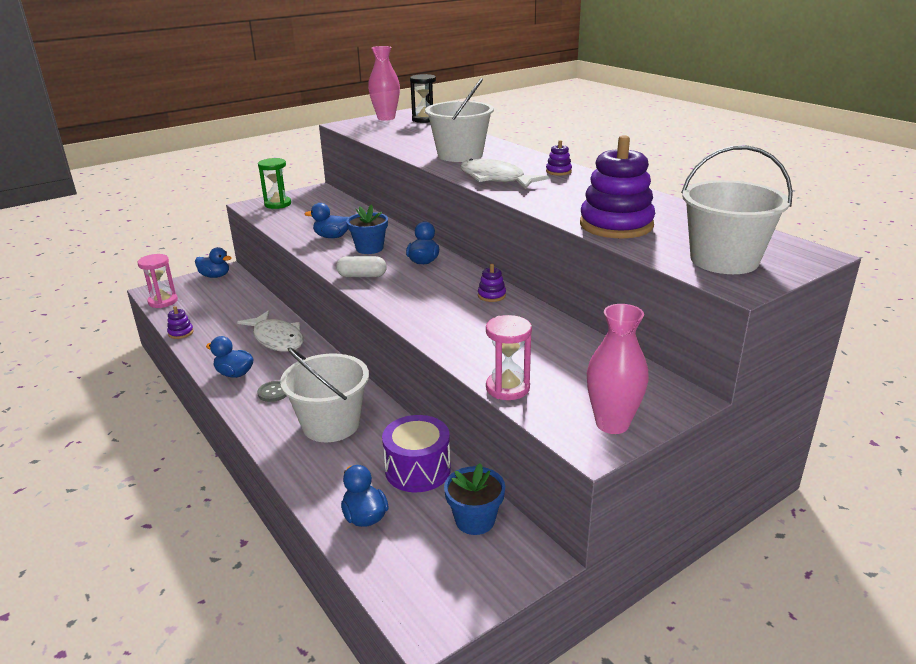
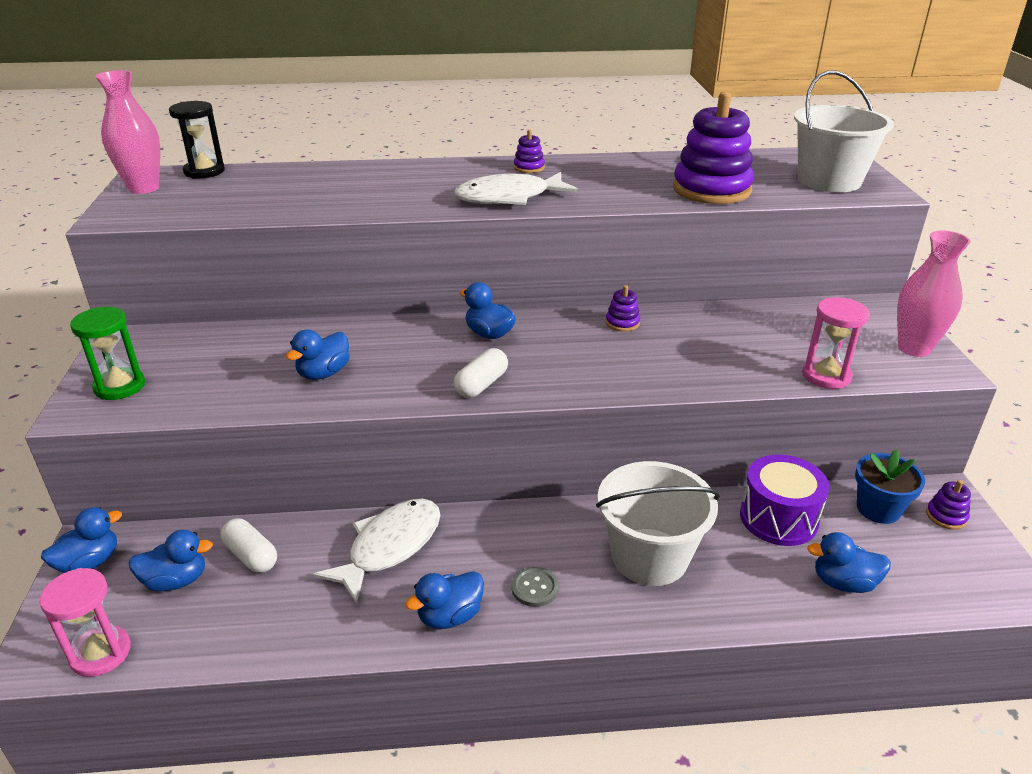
camera: 60 degrees left, 5 degrees up
(181, 333) = (252, 652): purple stacking toy -> purple stacking toy (946, 516)
(216, 298) = (176, 580): none -> blue duck
(244, 307) = (251, 556): none -> white capsule
(277, 339) = (389, 547): white fish -> white fish turned 45 degrees counterclockwise
(369, 248) = (402, 357): blue flower pot -> none
(460, 155) = (393, 191): white bucket -> none

